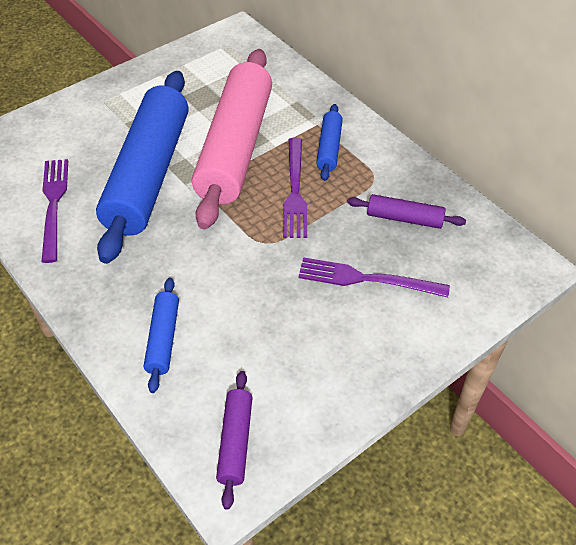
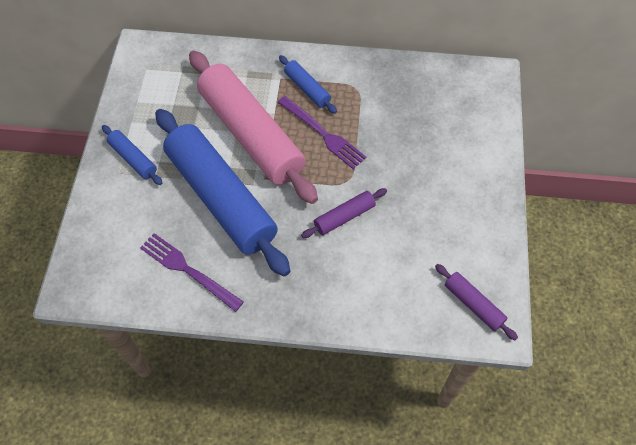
camera: 45 degrees left, 10 degrees up
(163, 339) = (367, 288): blue rolling pin -> blue rolling pin (133, 159)
(366, 279) = (426, 155): purple fork -> none
(404, 218) = (401, 100): purple rolling pin -> purple rolling pin (344, 217)

